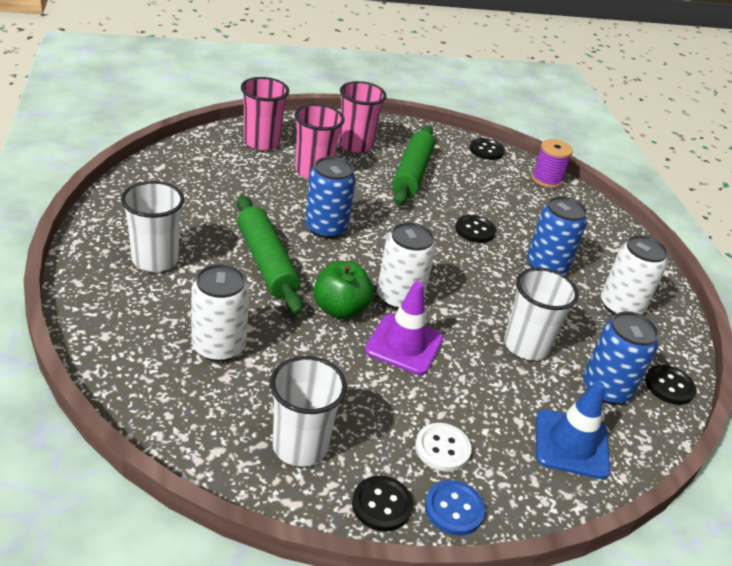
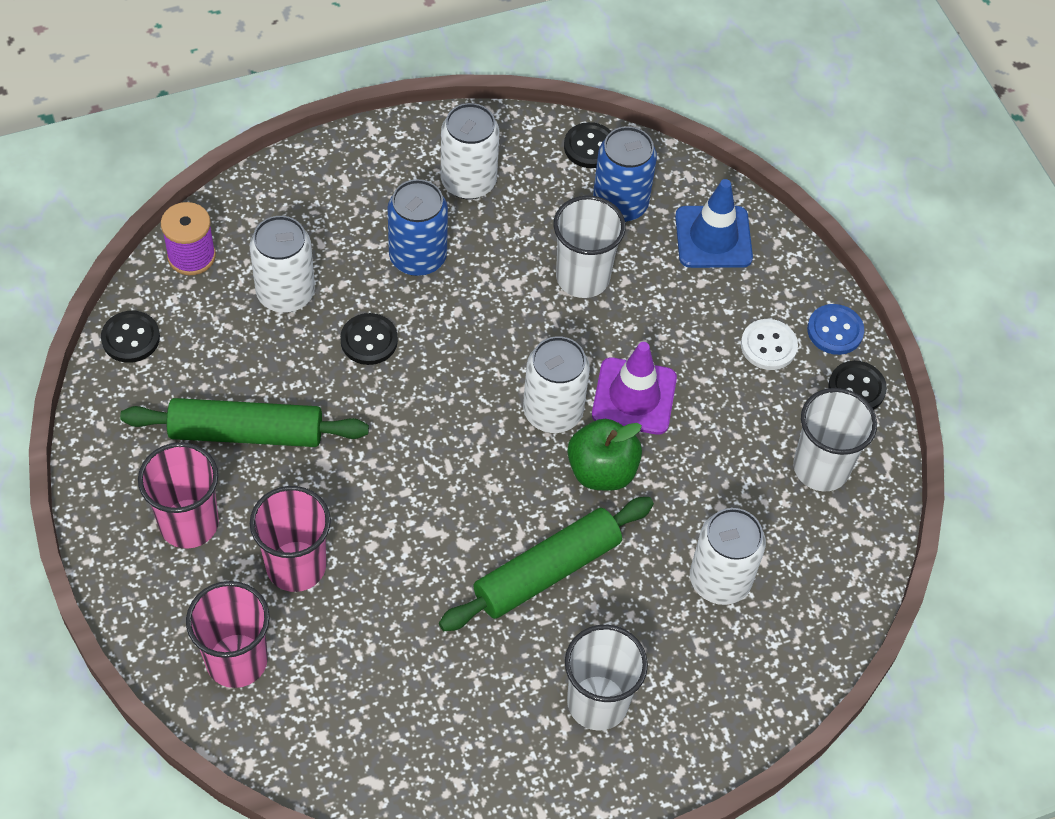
camera: 100 degrees left, 20 degrees up
(326, 228) = (440, 519): blue can -> none
(516, 206) = (285, 293): none -> white can

